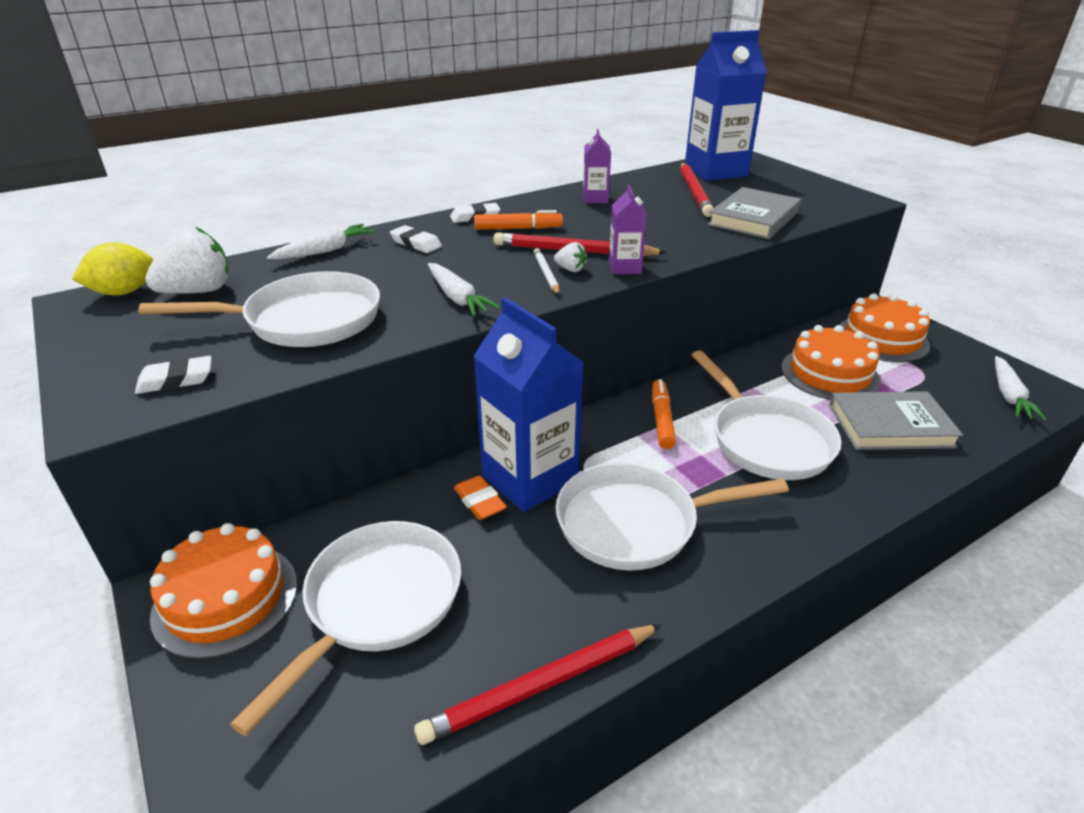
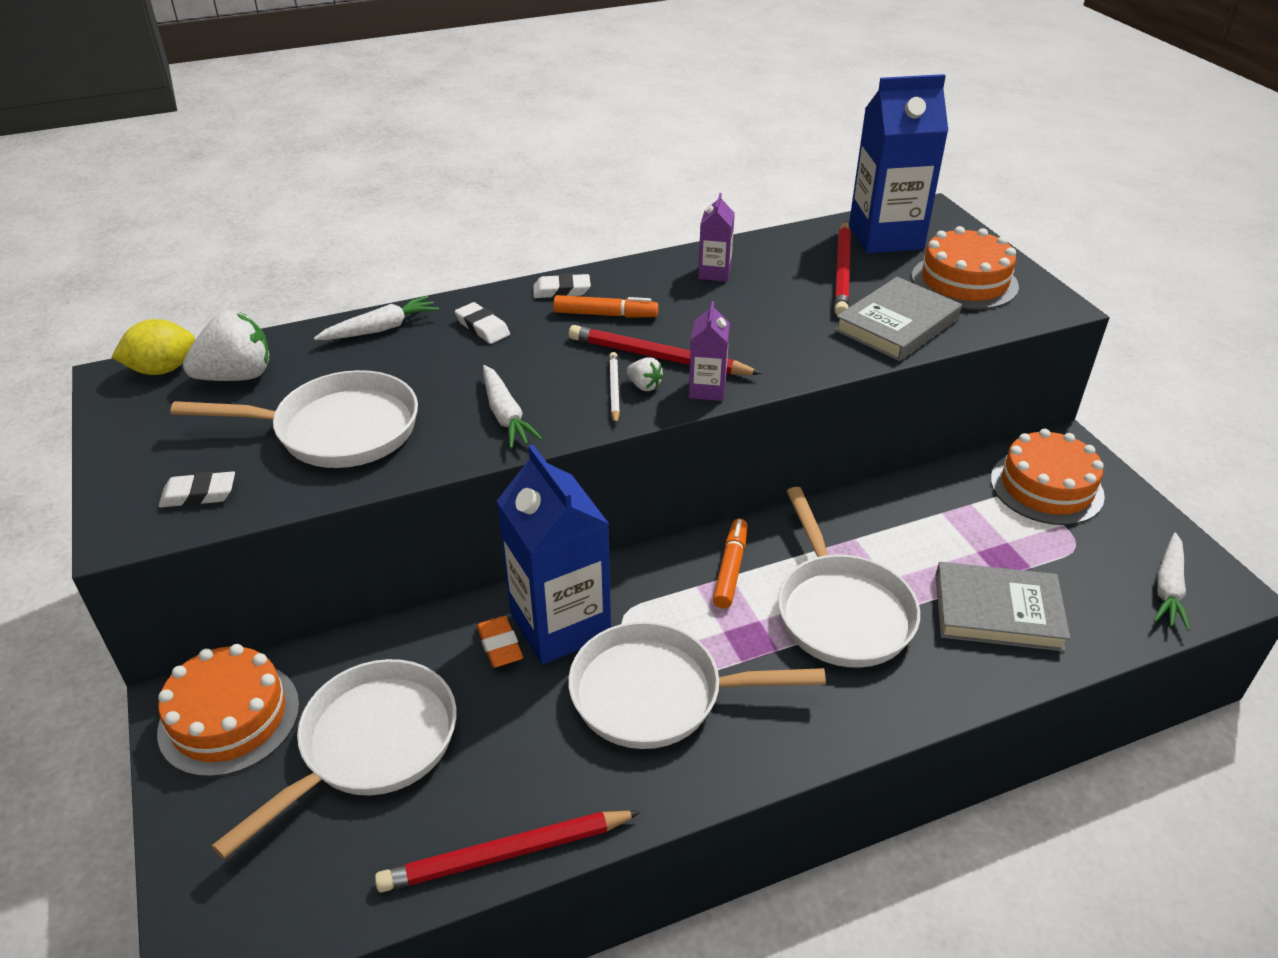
camera: 10 degrees right, 5 degrees up
(830, 373) = (956, 530): orange cake -> orange cake (964, 281)

